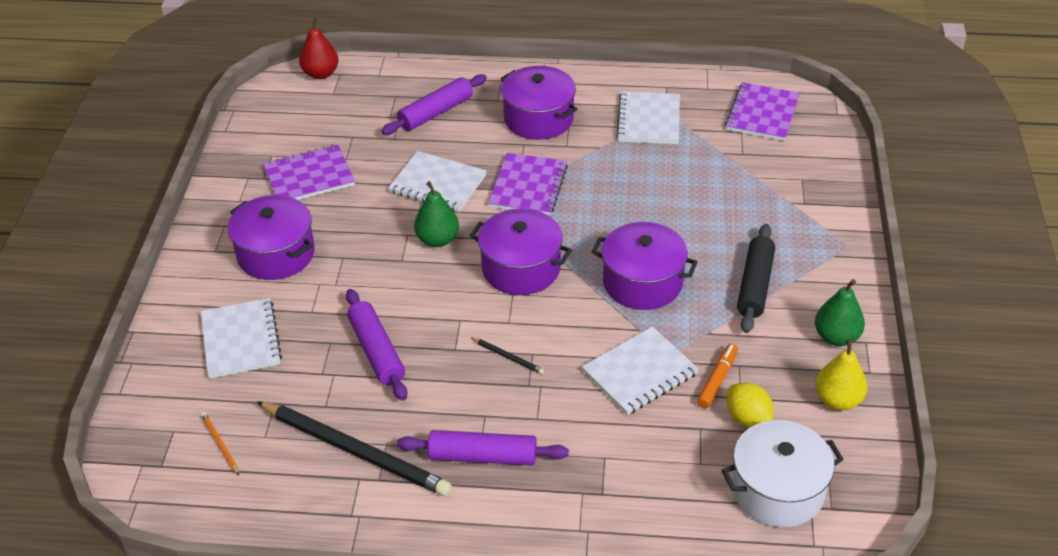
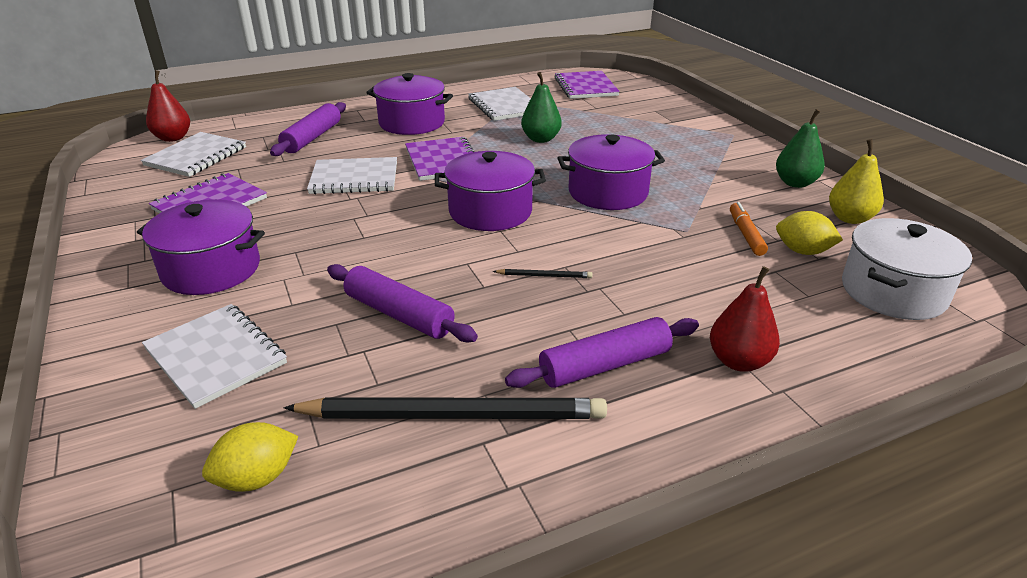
camera: 30 degrees left, 10 degrees down
(220, 444) = (257, 478): orange pencil -> yellow lemon
(437, 240) = (388, 213): green pear -> green pear (541, 139)
(580, 495) = (738, 361): none -> red pear
(640, 372) = (677, 249): white notebook -> white notebook (196, 156)
(754, 285) = (697, 171): black rolling pin -> none

